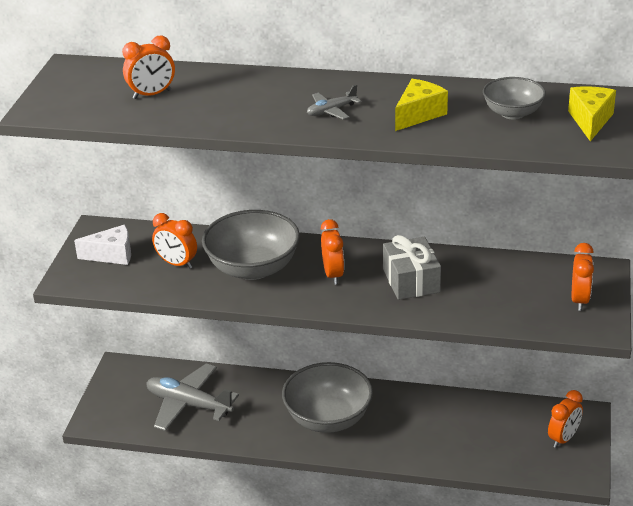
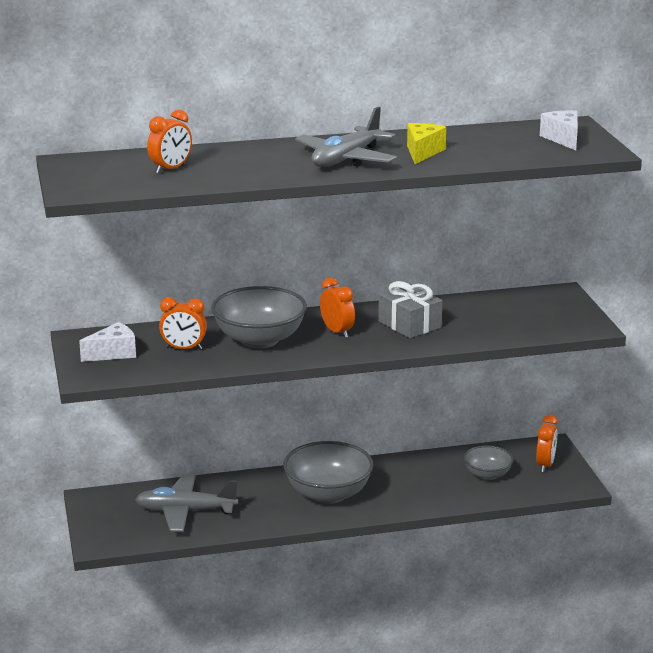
camera: 25 degrees left, 10 degrees down
(331, 111) = (346, 159): grey plane -> grey plane, size x2.09
(512, 113) = (497, 142): grey bowl -> grey bowl (487, 475)
(579, 300) = (560, 313): orange clock -> none
(590, 121) = (563, 139): yellow cheese -> white cheese

